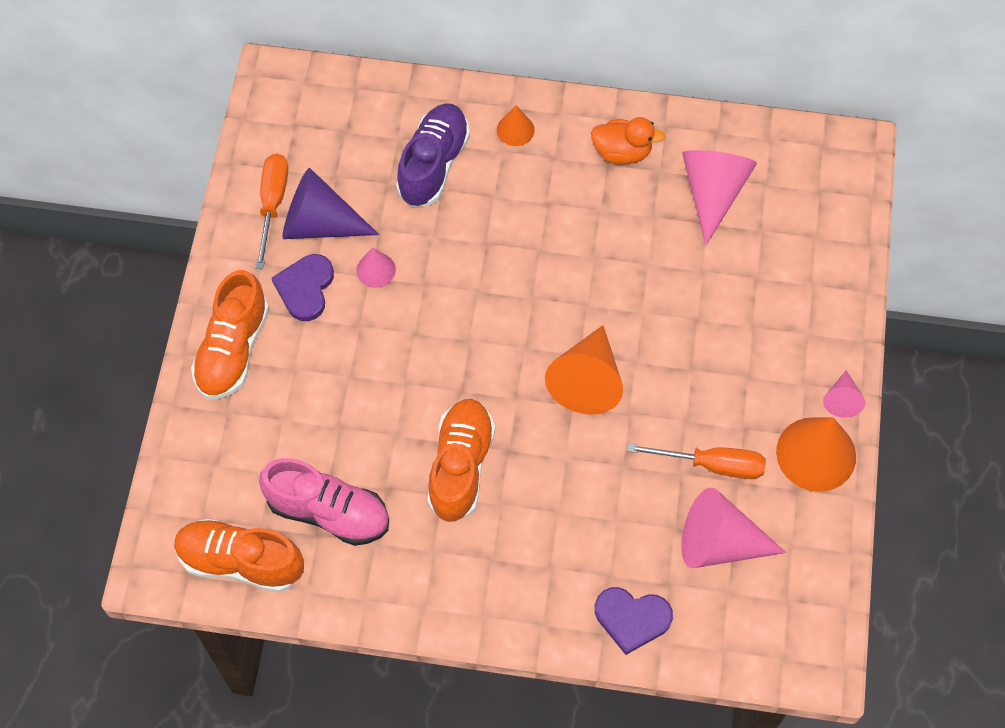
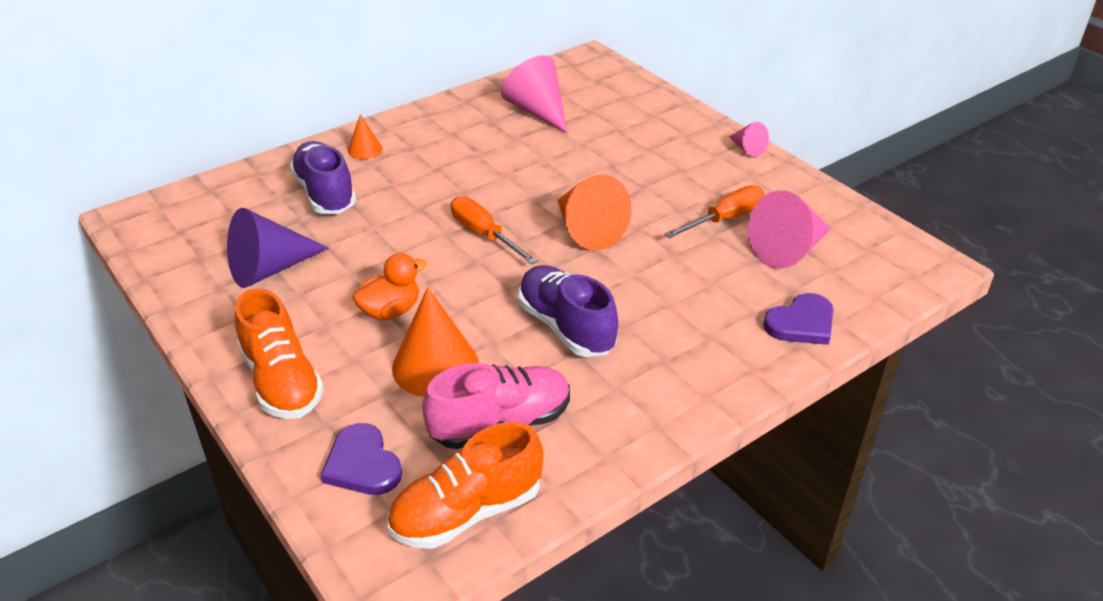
camera: 45 degrees left, 25 degrees down
(272, 204) = (212, 280): orange screwdriver -> orange screwdriver (484, 235)
(305, 288) = (303, 309): purple heart -> purple heart (362, 464)
(376, 270) = (351, 266): pink cone -> none
(461, 466) = (566, 327): orange shoe -> purple shoe
(622, 152) = (454, 124): orange duck -> orange duck (390, 311)
(816, 454) = (772, 178): orange cone -> orange cone (435, 366)

